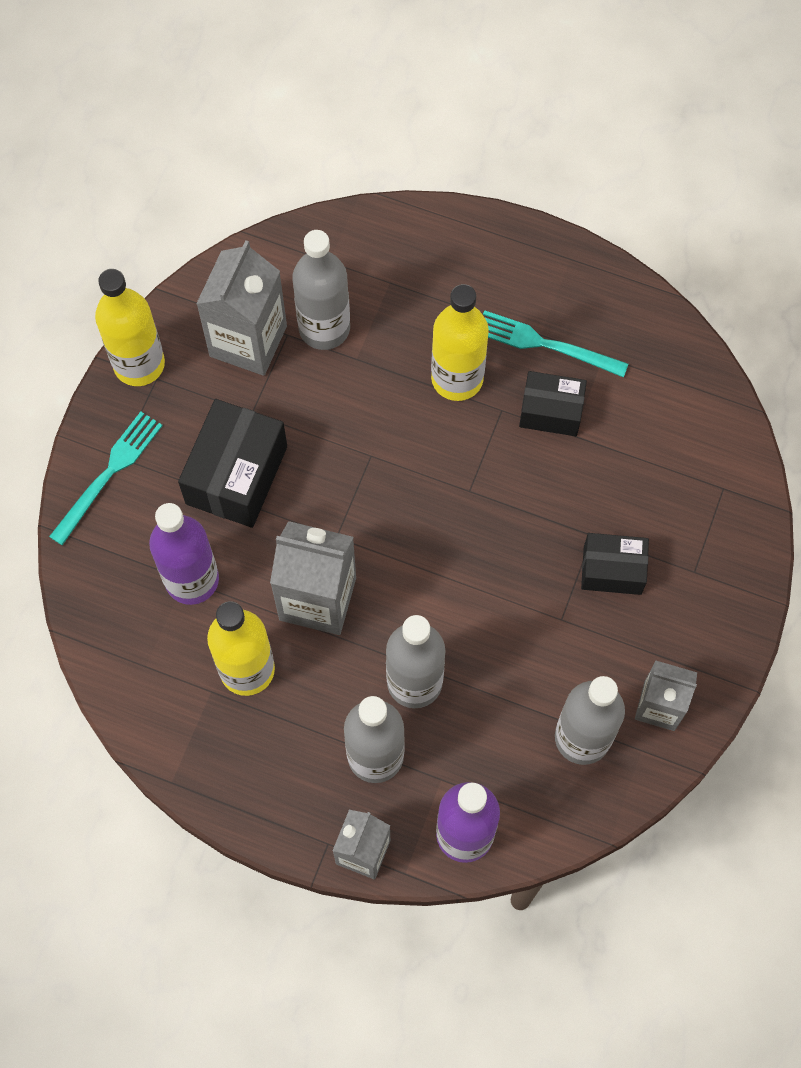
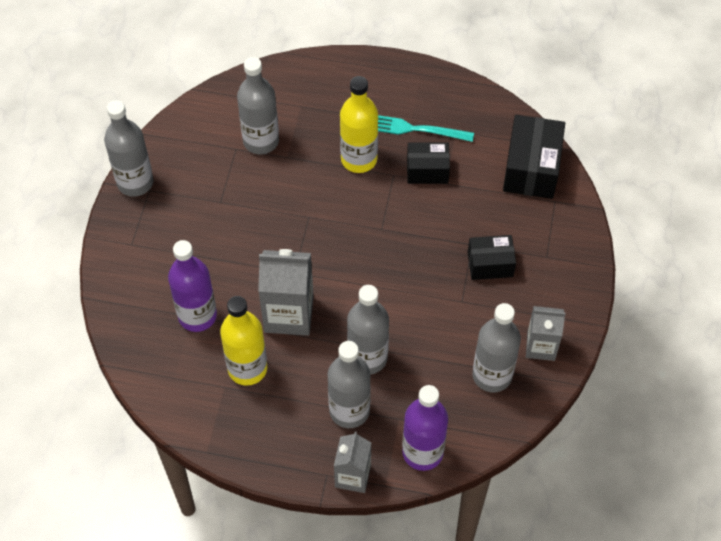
camera: 10 degrees left, 10 degrees down
(108, 474) = (126, 256): turquoise fork -> none
(139, 364) = (135, 182): yellow bottle -> grey bottle
(236, 475) = (217, 243): black box -> black box (531, 169)
(248, 341) = (209, 157): grey carton -> none

